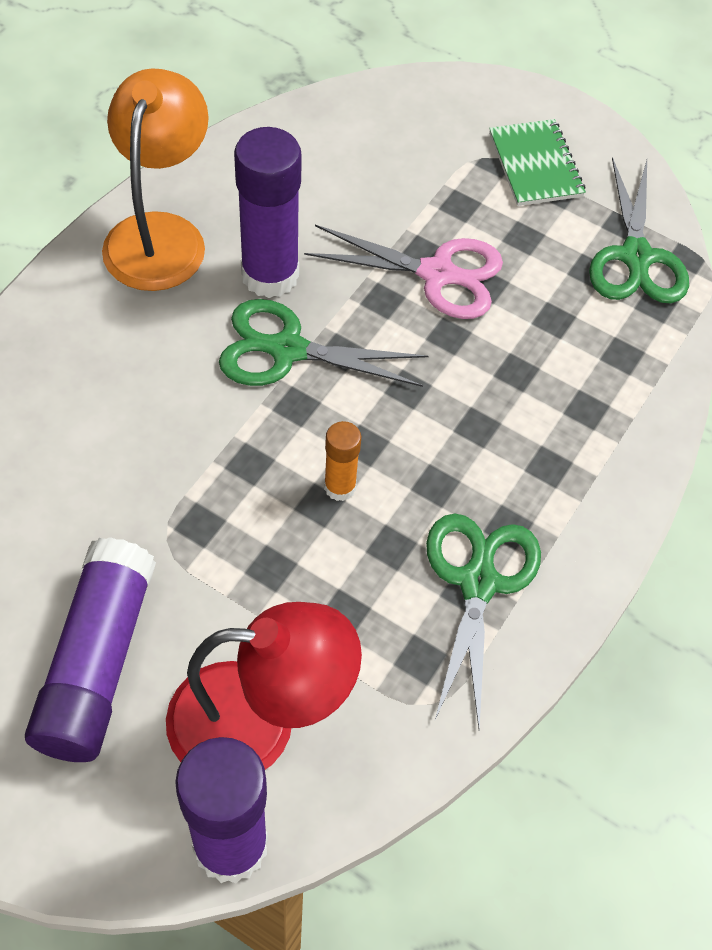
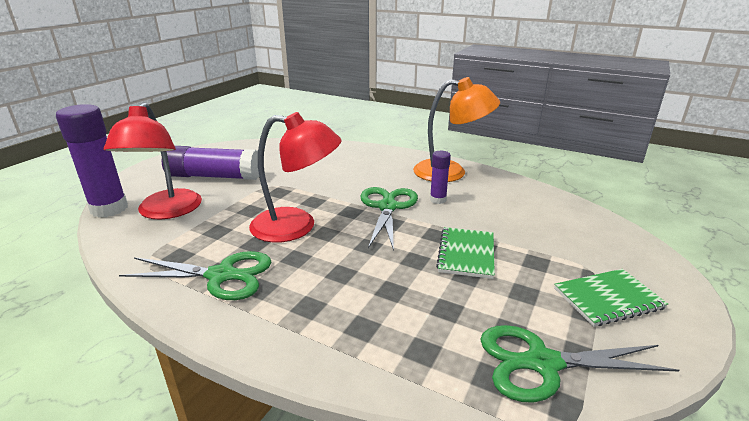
camera: 90 degrees right, 30 degrees down
(270, 275) = (438, 200): purple glue stick -> purple glue stick, size x0.51
(340, 487) = (296, 226): orange glue stick -> red lamp
(437, 274) = (466, 254): pink scissors -> green notebook

